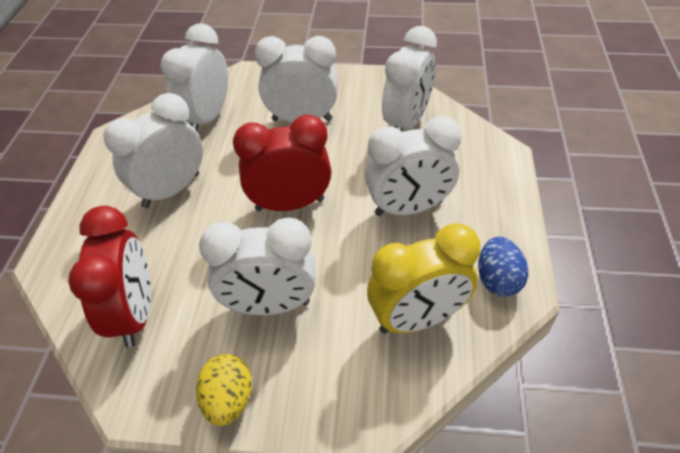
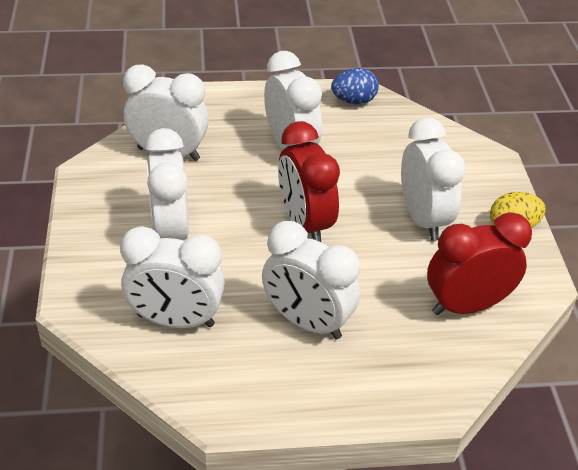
camera: 105 degrees left, 5 degrees down
(417, 319) = (403, 138): yellow clock -> none

